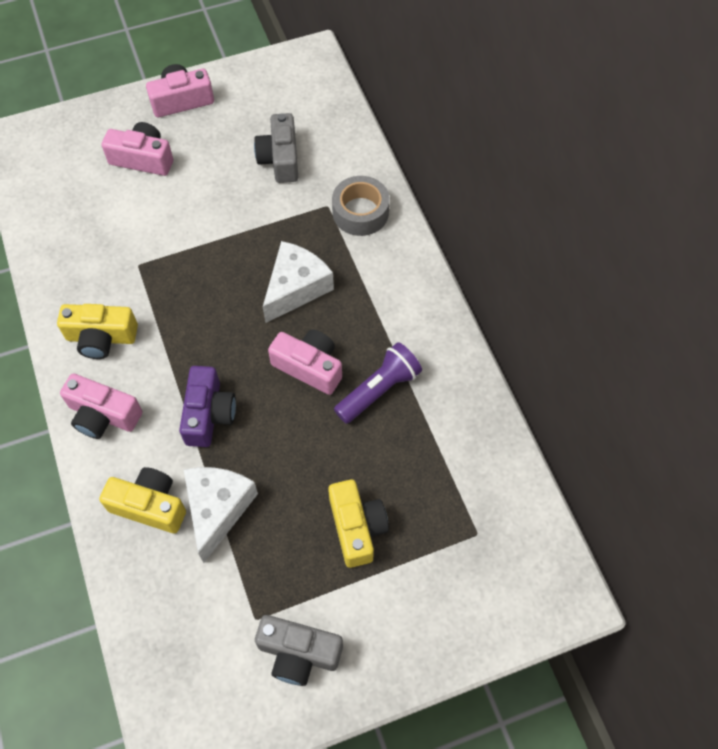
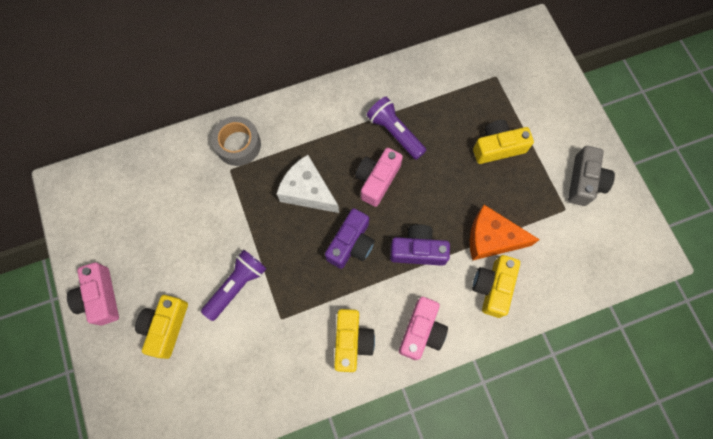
camera: 90 degrees left, 10 degrees up
(143, 159) = (166, 327): pink camera -> yellow camera
(182, 220) = (237, 286): none -> purple flashlight
(218, 509) = (491, 238): white cheese -> orange cheese
(223, 337) = (351, 244): none -> purple camera
(280, 159) = (178, 207): grey camera -> none

